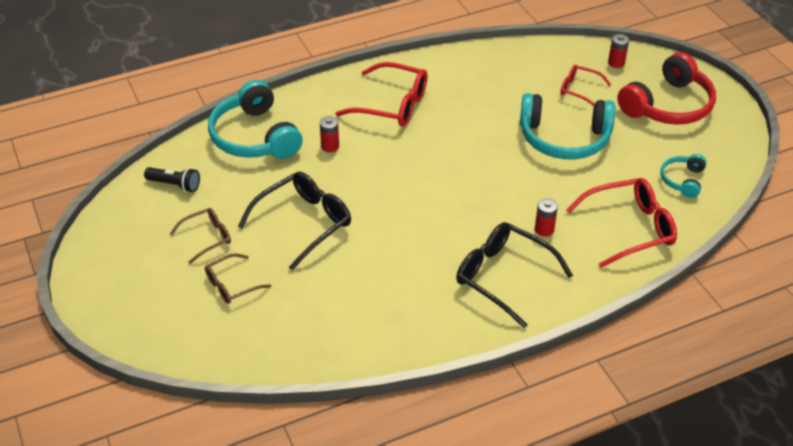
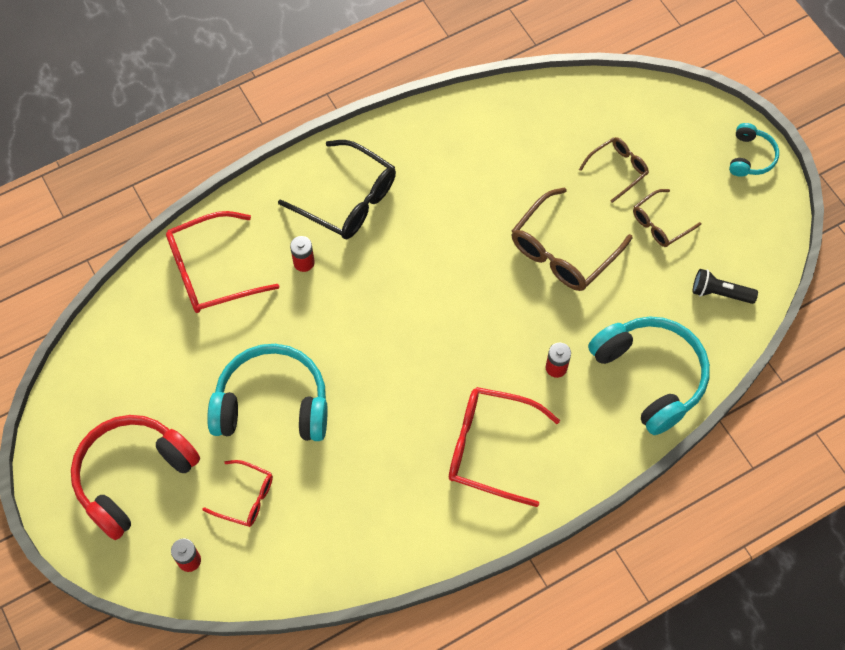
camera: 175 degrees right, 20 degrees up
(303, 223) = (563, 250): black glasses -> brown glasses
(682, 180) = (139, 346): turquoise headphones -> turquoise headphones (750, 157)

